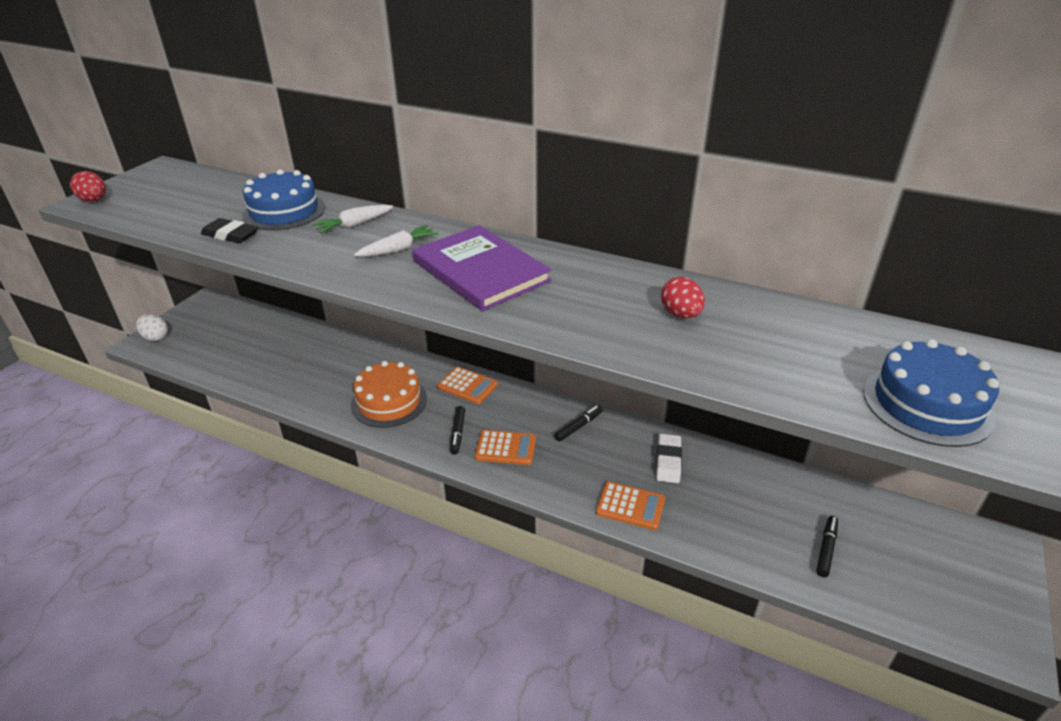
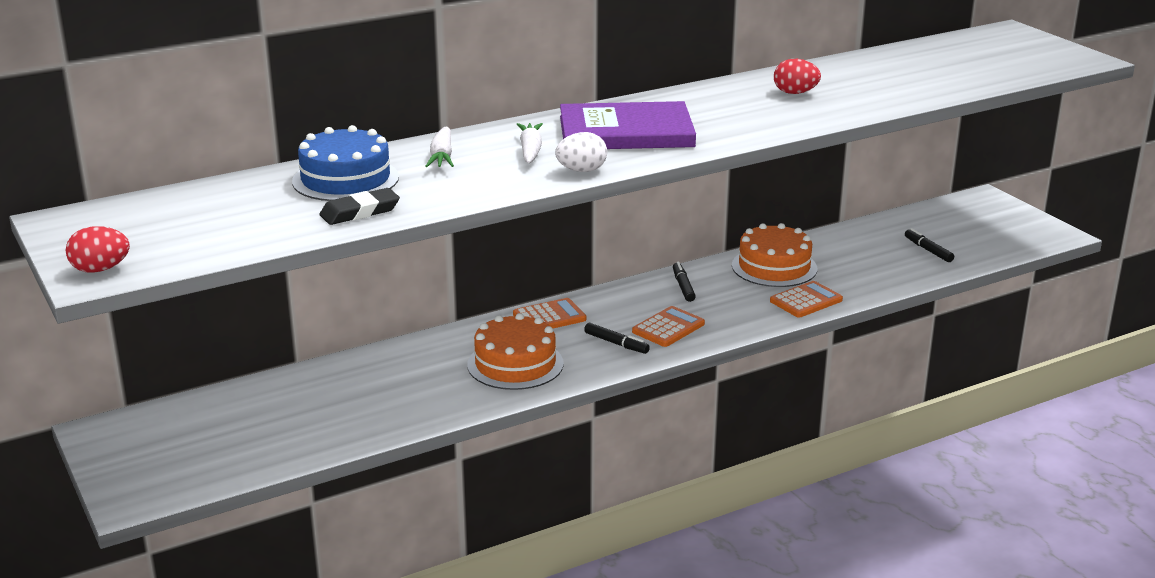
camera: 55 degrees left, 10 degrees down
(155, 337) = (133, 487): white egg -> white egg (581, 170)
(668, 461) = (774, 267): white eraser -> orange cake
(927, 404) = (977, 71): blue cake -> none

